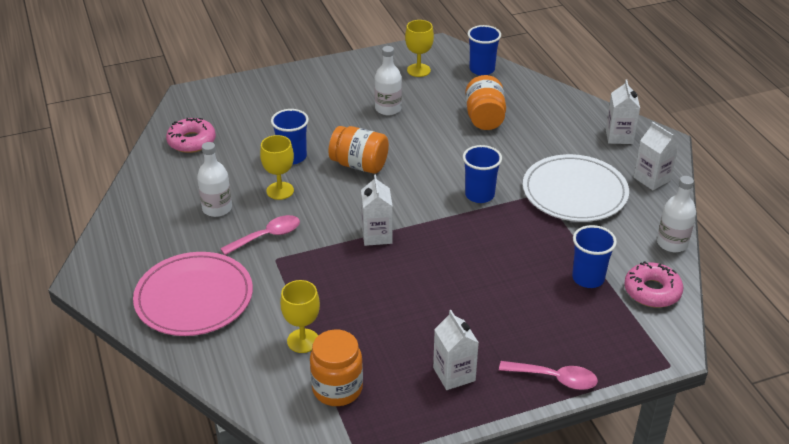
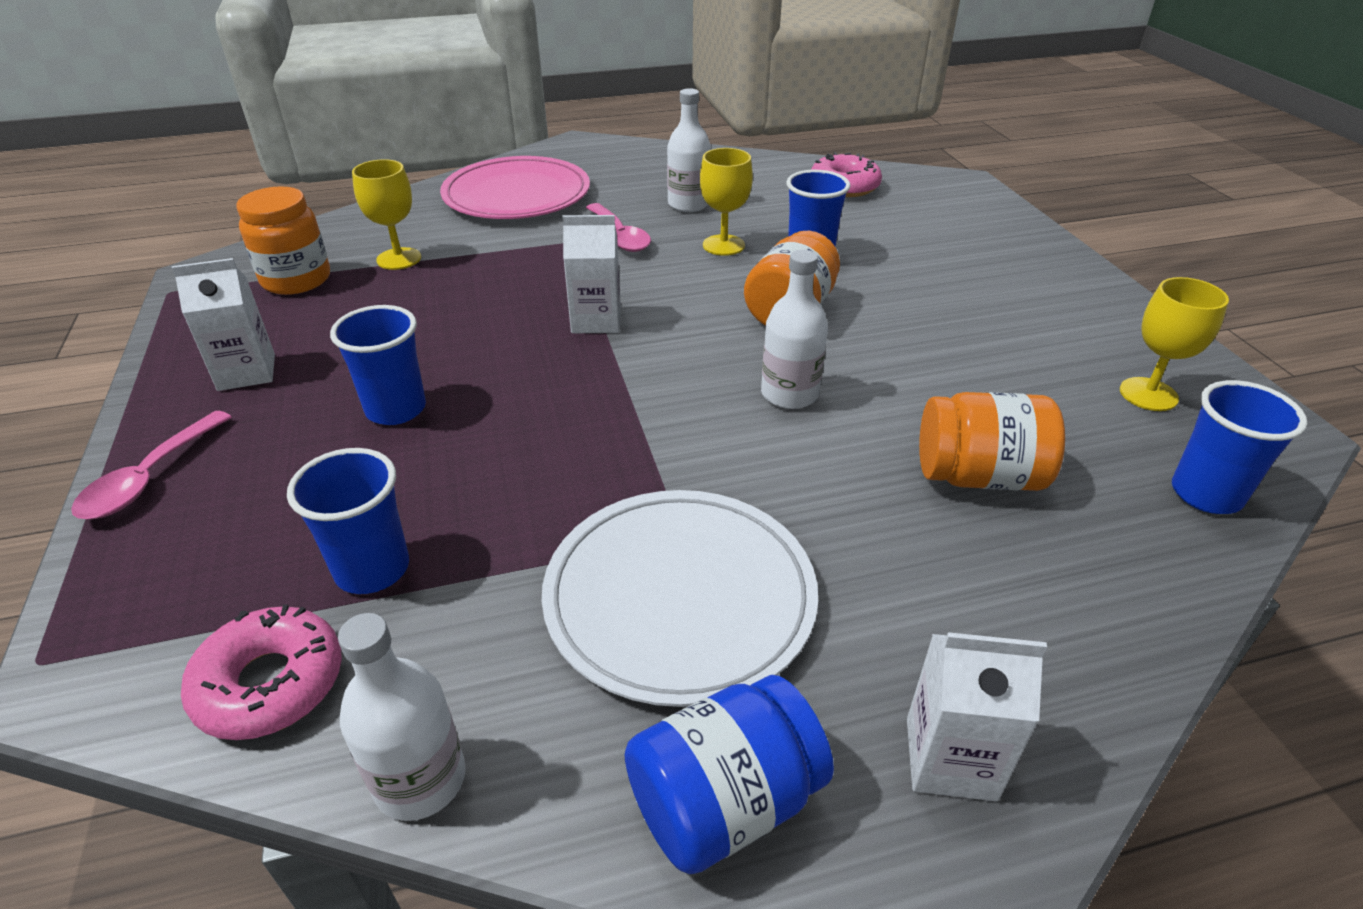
camera: 95 degrees right, 0 degrees up
(388, 109) = (978, 348): white bottle -> white bottle (789, 394)
(479, 195) = (688, 440): blue cup -> blue cup (396, 409)
(652, 179) = (724, 802): white carton -> blue jar

